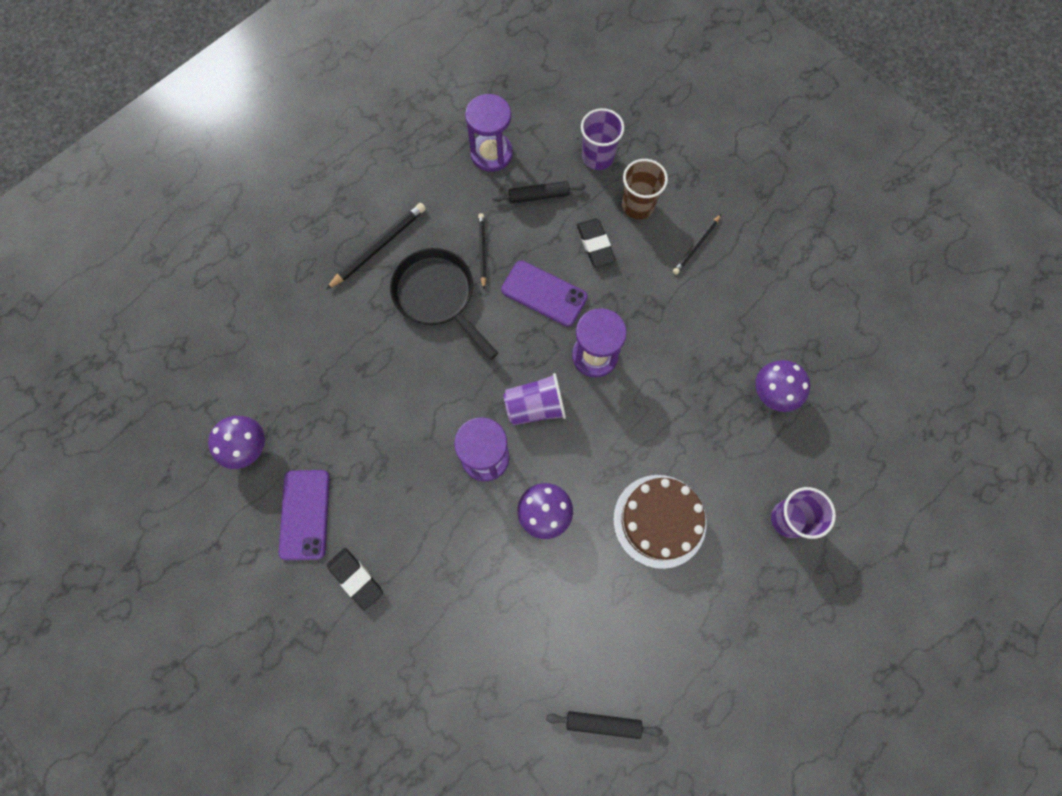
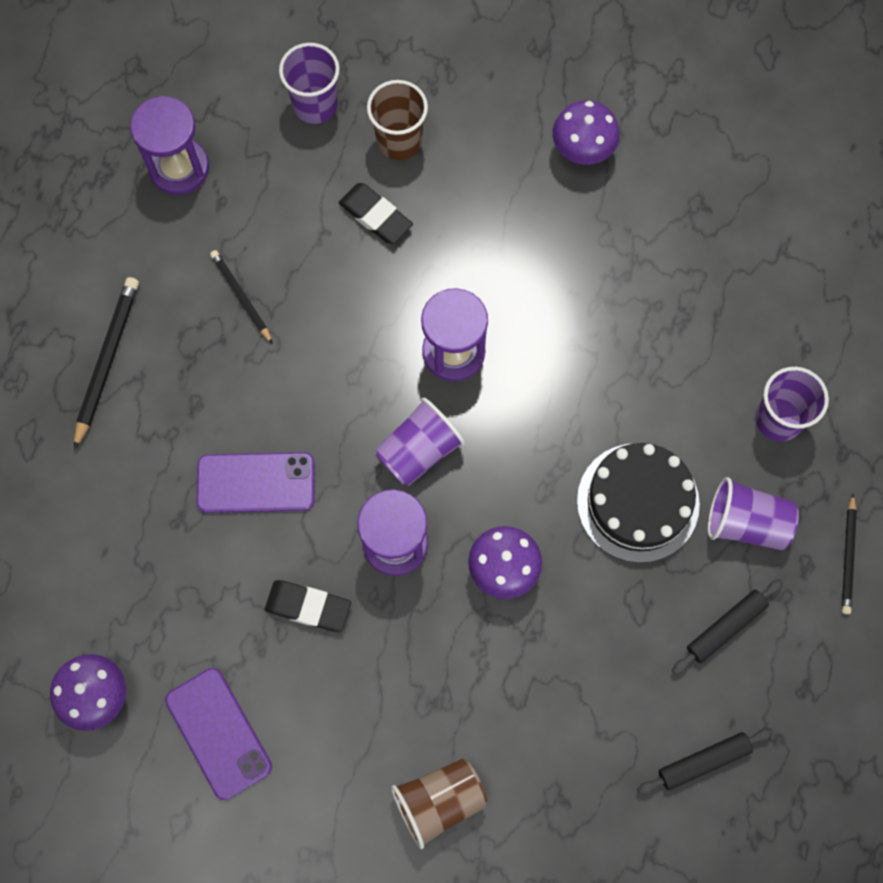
camera: 30 degrees left, 0 degrees up
(356, 578) = (326, 770): black eraser -> black eraser (308, 607)
(414, 642) = (439, 801): none -> brown cup
(437, 296) = (220, 382): black pan -> none
(539, 196) = (270, 191): black rolling pin -> black rolling pin (725, 627)
(544, 293) = (349, 309): purple phone -> purple phone (256, 483)
(659, 521) = (638, 502): brown cake -> black cake
(696, 246) = (497, 154): black pencil -> black pencil (848, 556)
(726, 577) = (746, 523): none -> purple cup
(772, 394) = (683, 285): purple mushroom -> purple mushroom (582, 151)

